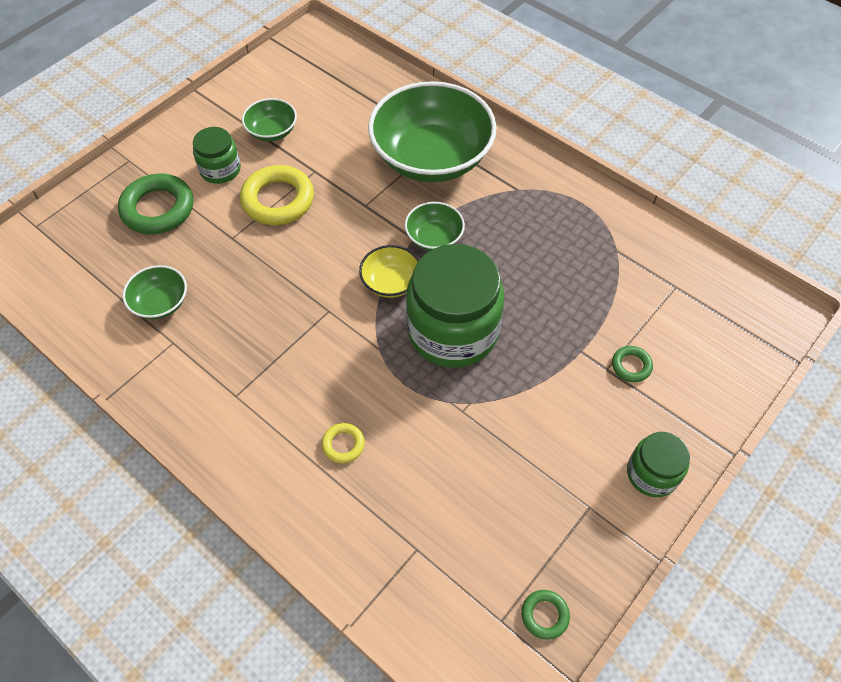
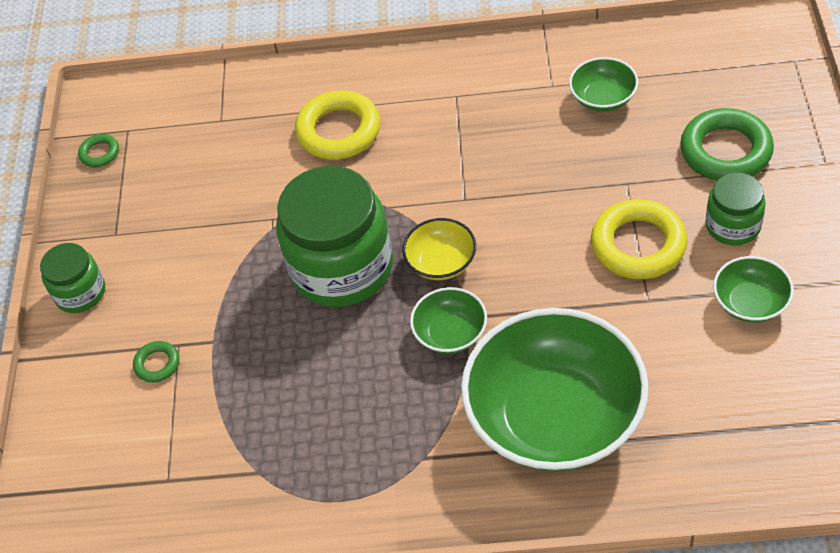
camera: 145 degrees right, 5 degrees down
(343, 444) = (338, 131): yellow ring -> yellow ring, size x2.05

